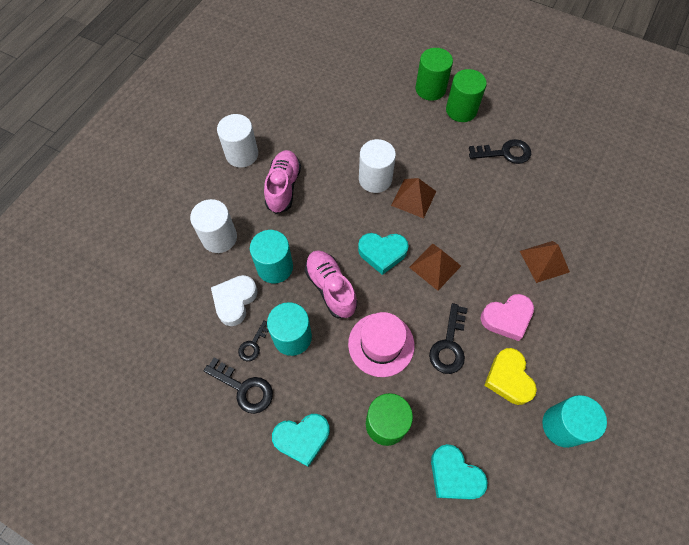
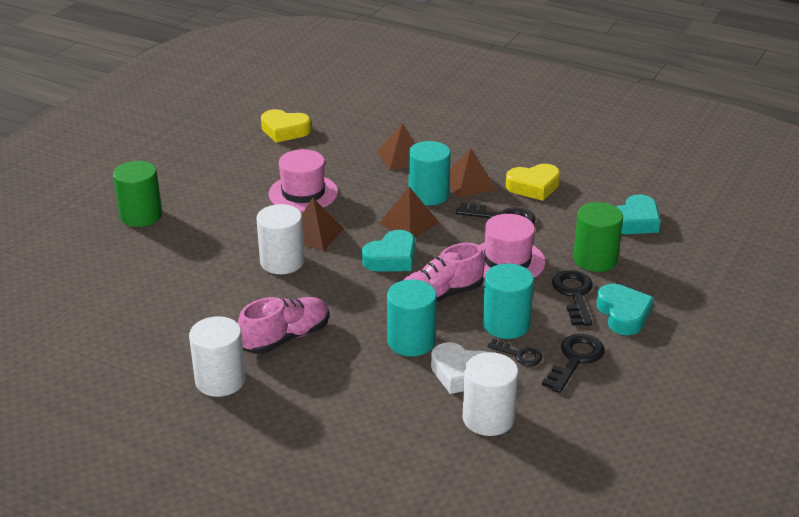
camera: 90 degrees left, 30 degrees down
(219, 237) = (365, 394): white cylinder -> white cylinder (488, 418)
(283, 187) = (285, 338): pink shoe -> pink shoe turned 135 degrees clockwise
(382, 253) = (391, 258): turquoise heart -> turquoise heart turned 45 degrees clockwise
(461, 110) = (184, 195): green cylinder -> none
(473, 187) = (303, 193): none -> pink hat
(504, 153) = (257, 170): black key -> black key (574, 295)
(507, 318) = (469, 183): pink heart -> brown pyramid
(562, 426) = (574, 162): turquoise cylinder -> turquoise cylinder (428, 195)
(574, 168) = (285, 130): none -> yellow heart

